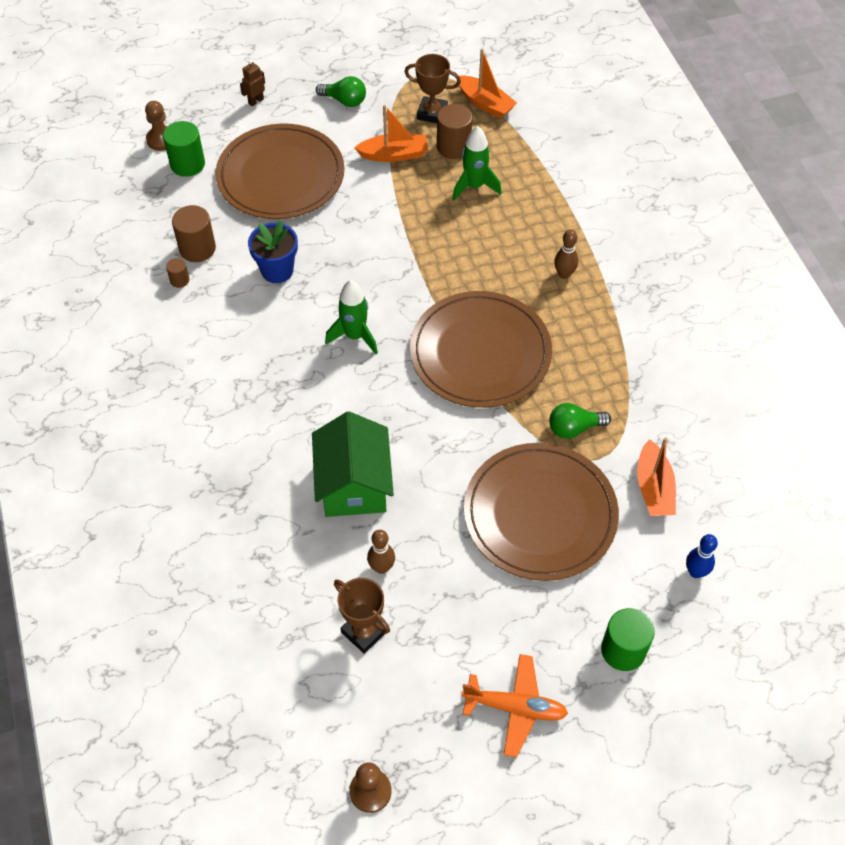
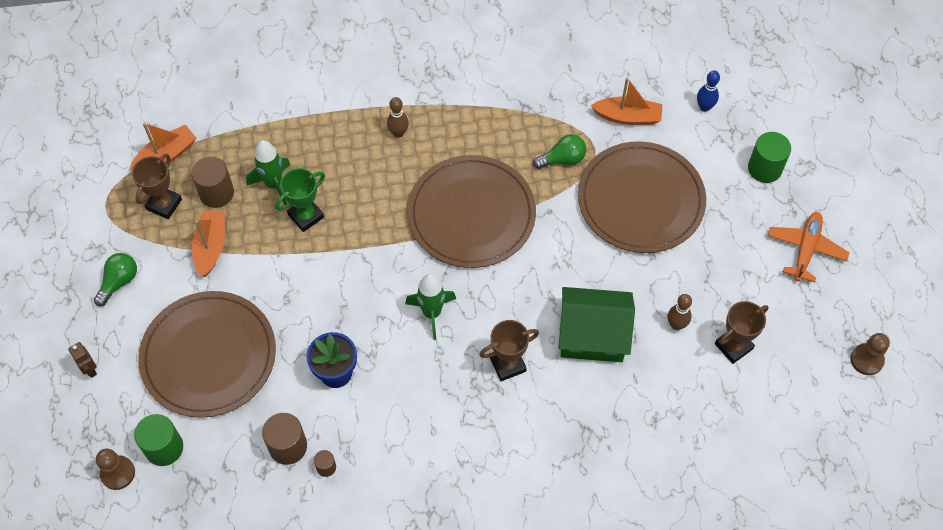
camera: 80 degrees left, 5 degrees up
(307, 410) = (508, 364): none -> brown trophy
(444, 217) = (306, 216): none -> green trophy
(574, 428) = (562, 159): green light bulb -> green light bulb turned 105 degrees counterclockwise

